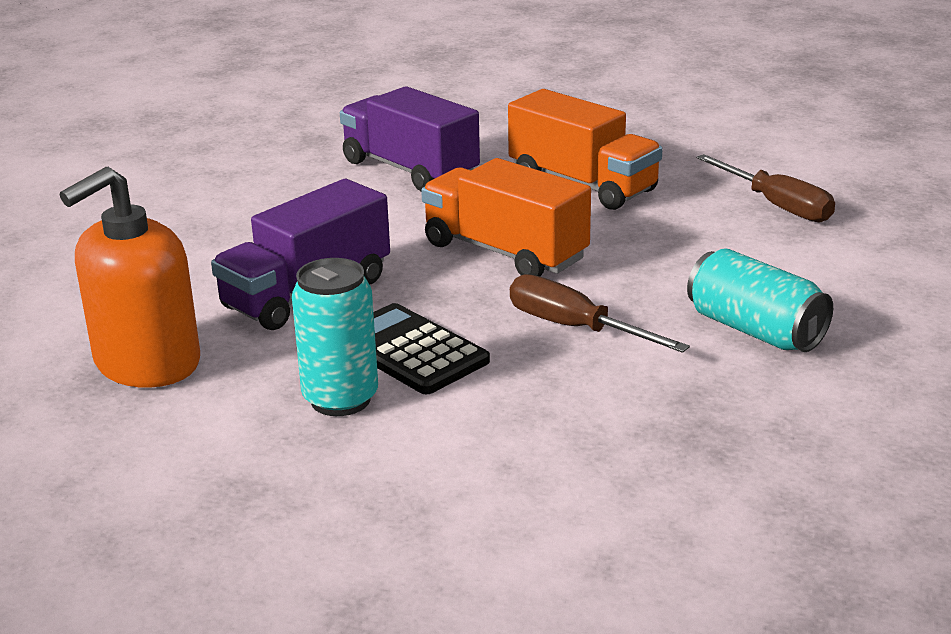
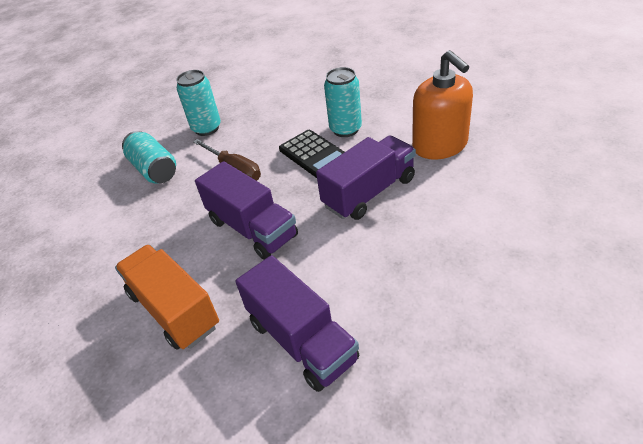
camera: 170 degrees left, 15 degrees up
(147, 363) = (440, 145): orange soap dispenser -> orange soap dispenser turned 105 degrees clockwise
(505, 252) = (252, 228): orange truck -> purple truck
(692, 411) = (206, 128): none -> turquoise can
(777, 205) = (64, 276): brown screwdriver -> none

